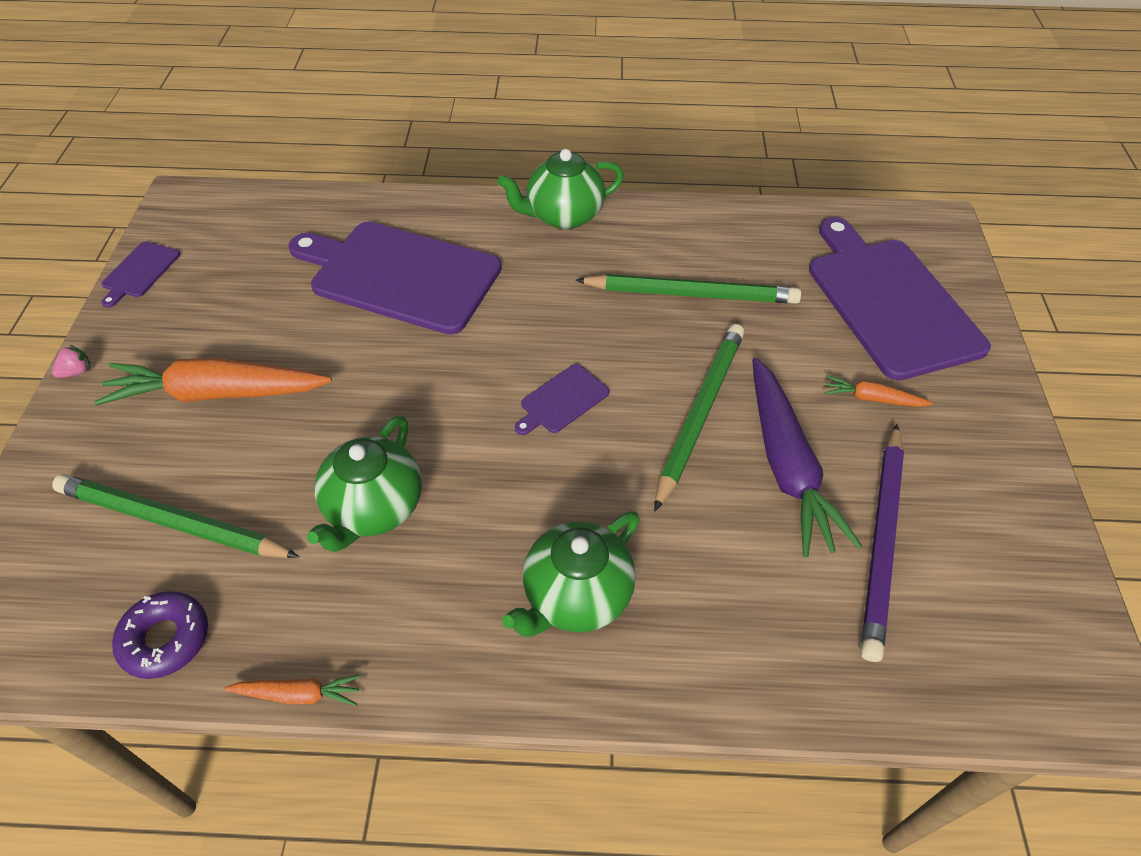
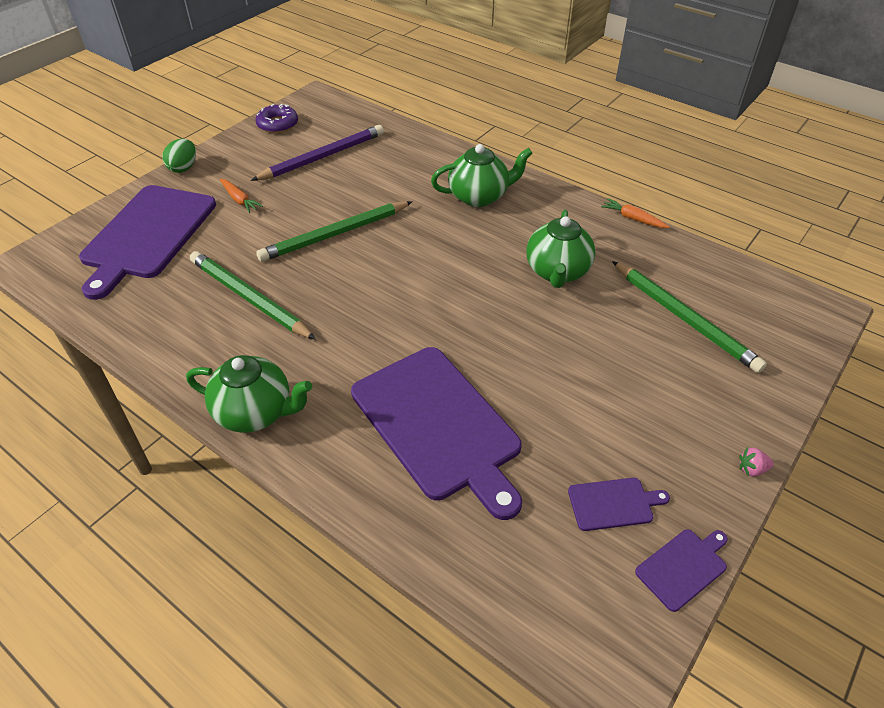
camera: 145 degrees left, 5 degrees down
(165, 639) = (697, 265): purple donut -> purple donut (277, 124)
(217, 393) = (634, 391): orange carrot -> none
(374, 509) = (557, 272): green teapot -> green teapot turned 135 degrees clockwise
(562, 400) = (403, 276): purple cutting board -> purple cutting board (613, 504)
(786, 465) = (323, 195): purple carrot -> none
(1012, 407) = (183, 168): none -> green egg

